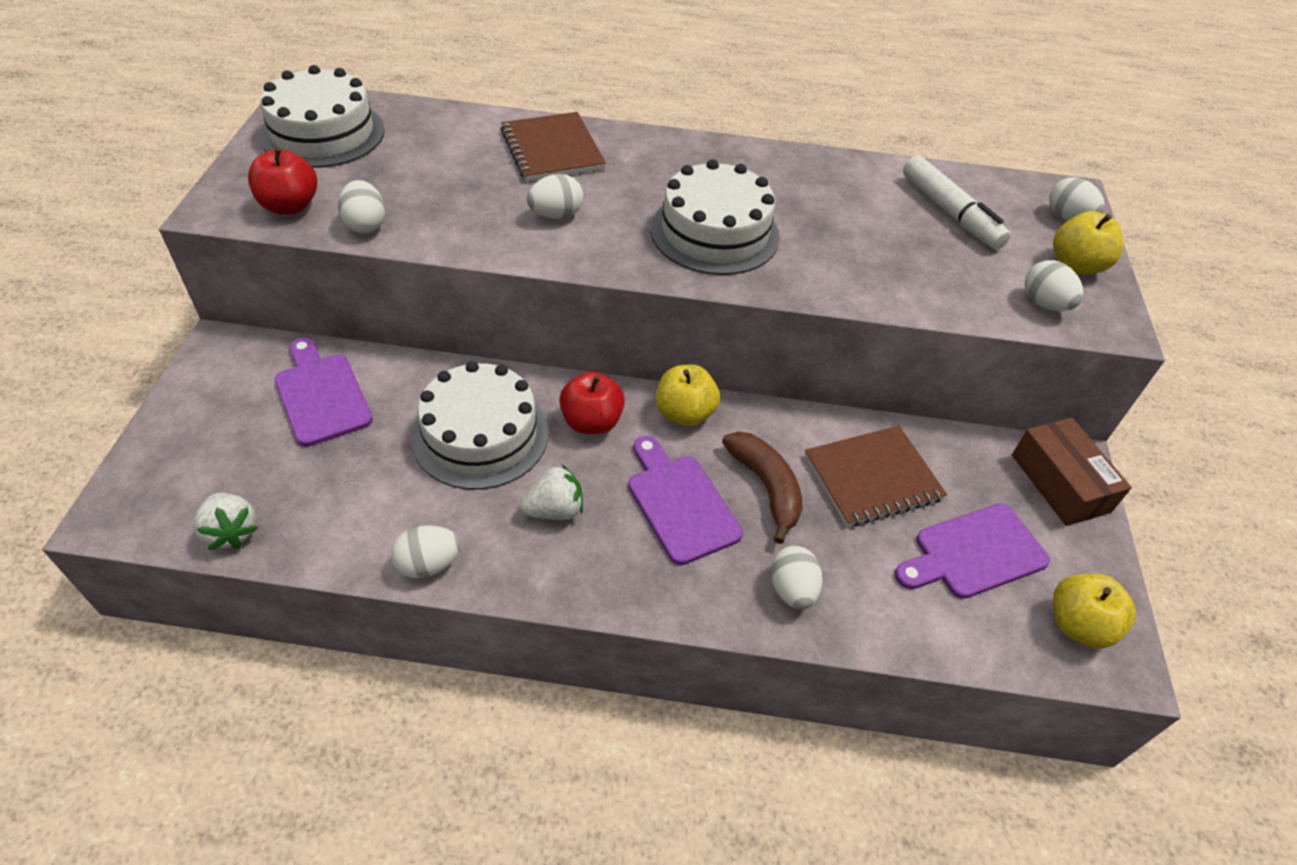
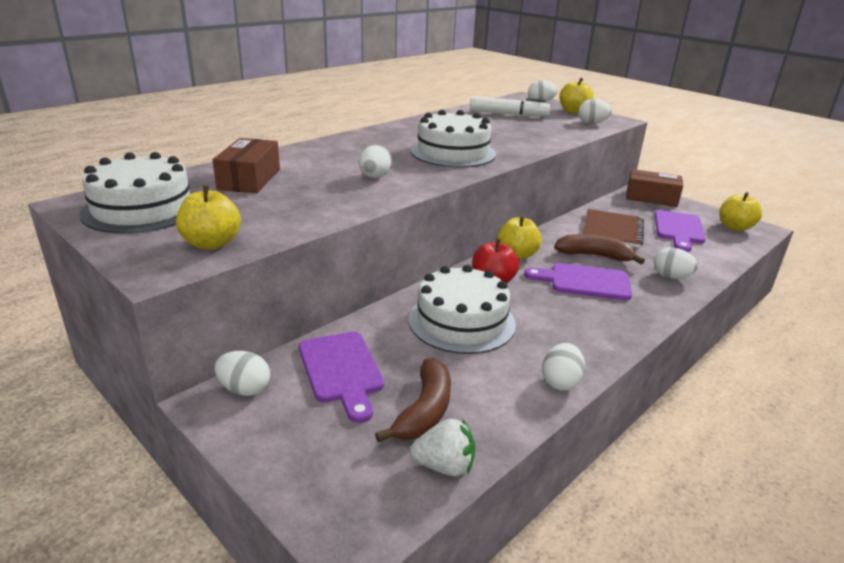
camera: 50 degrees left, 20 degrees down
(290, 206) = (211, 243): red apple -> yellow apple
(302, 481) = (424, 410): none -> brown banana
(321, 395) = (341, 370): purple cutting board -> purple cutting board turned 120 degrees counterclockwise
(365, 225) = (285, 226): white egg -> white egg (244, 389)
(454, 146) = (249, 179): none -> brown box
(552, 149) = (307, 159): brown notebook -> none
(554, 510) = (554, 320): white strawberry -> none

